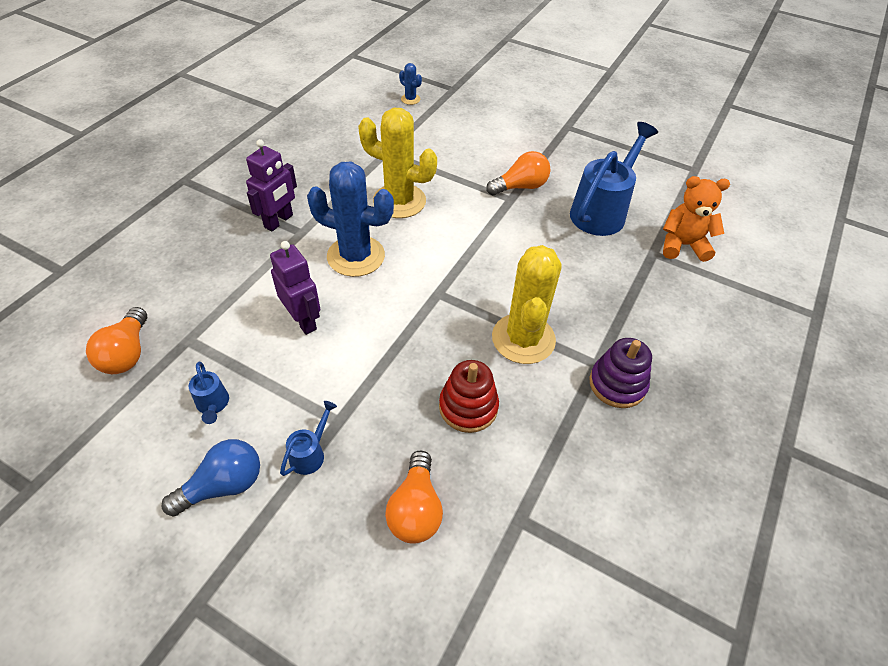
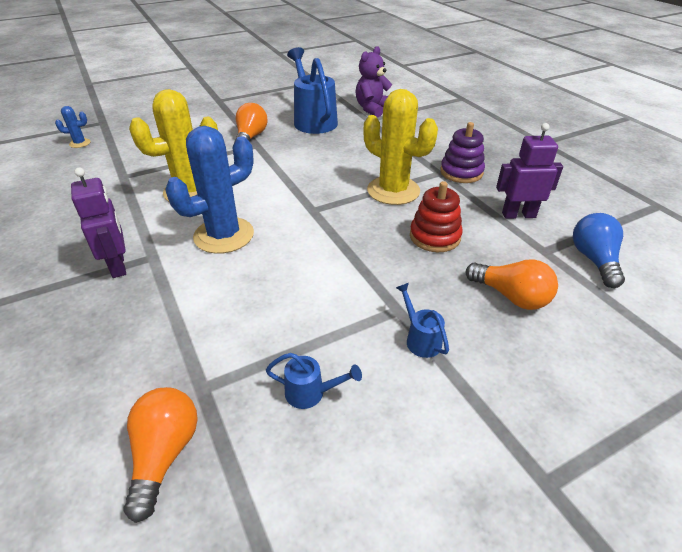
camera: 55 degrees left, 10 degrees down
(127, 353) = (165, 454): orange light bulb -> orange light bulb turned 120 degrees counterclockwise
(223, 485) = (418, 416): blue light bulb -> blue light bulb (594, 260)
(303, 320) = (265, 292): purple robot -> purple robot (518, 215)
(682, 245) = (373, 109): orange teddy bear -> purple teddy bear

